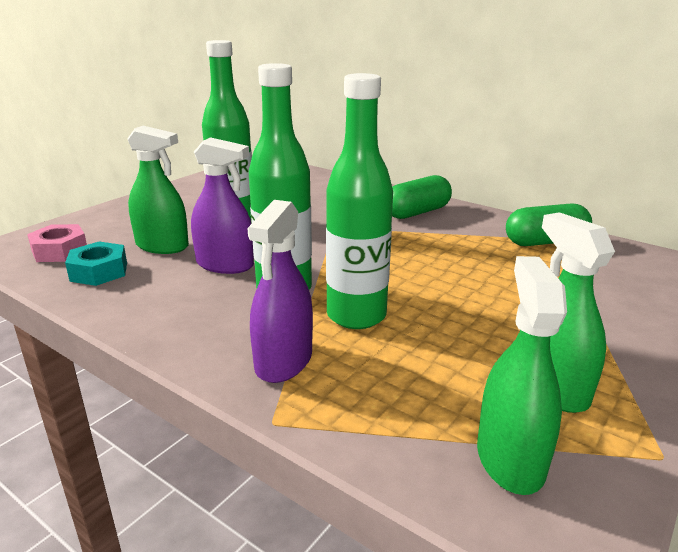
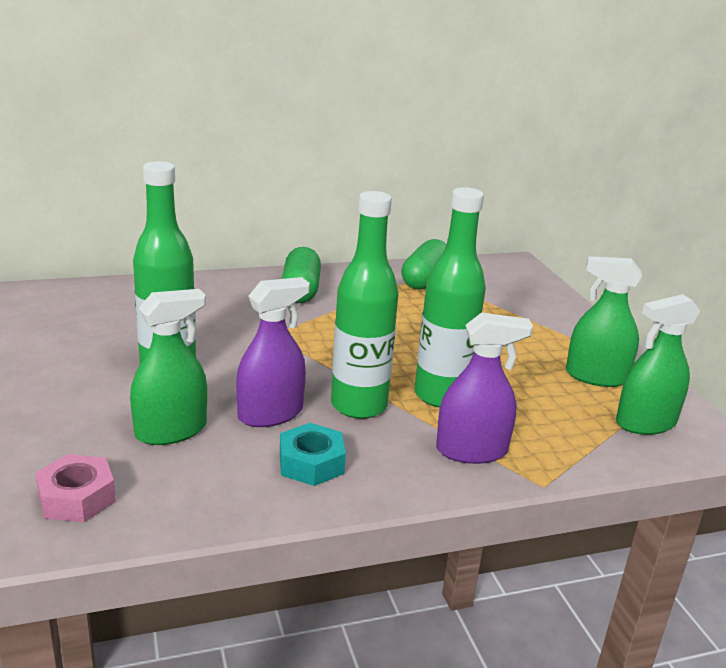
camera: 55 degrees left, 0 degrees up
(99, 272) = (179, 487): turquoise nut -> turquoise nut (311, 463)
(284, 361) = (471, 451): purple spray bottle -> purple spray bottle turned 60 degrees counterclockwise
(510, 459) = (645, 423): green spray bottle -> green spray bottle turned 60 degrees counterclockwise

